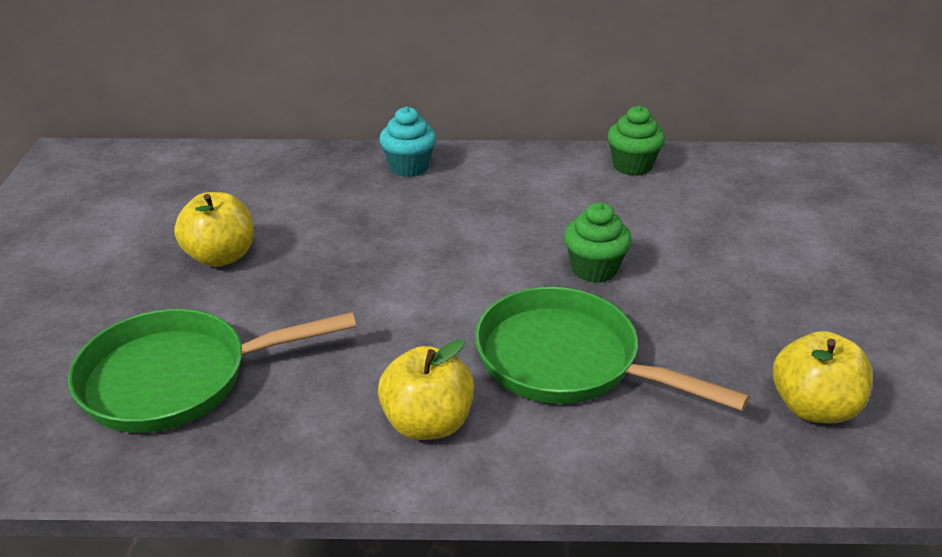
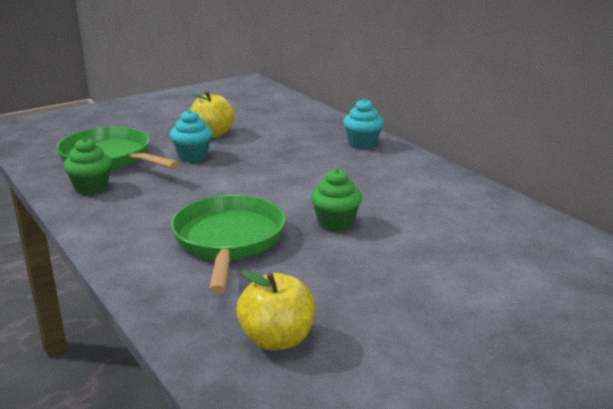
camera: 55 degrees right, 10 degrees down
(276, 300) = (192, 156): none -> turquoise cupcake
(427, 423) = (132, 220): yellow apple -> none
(632, 166) = (484, 201): green cupcake -> green cupcake (91, 188)

